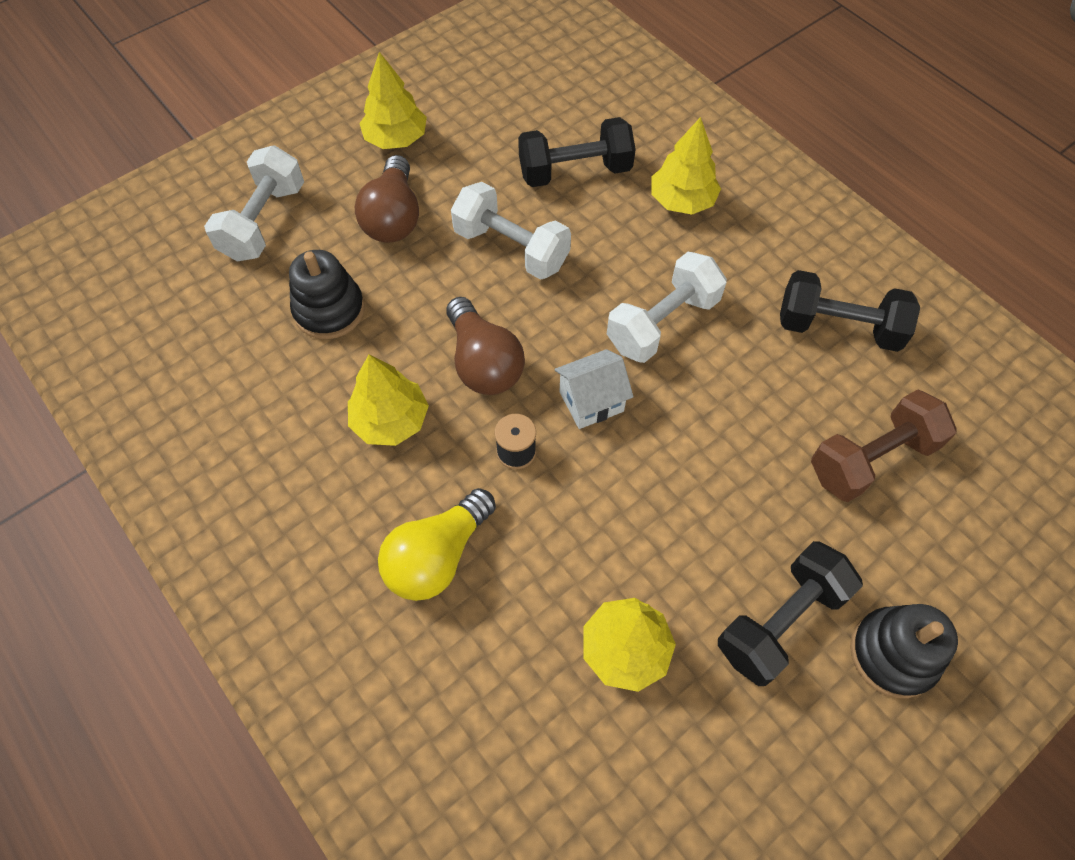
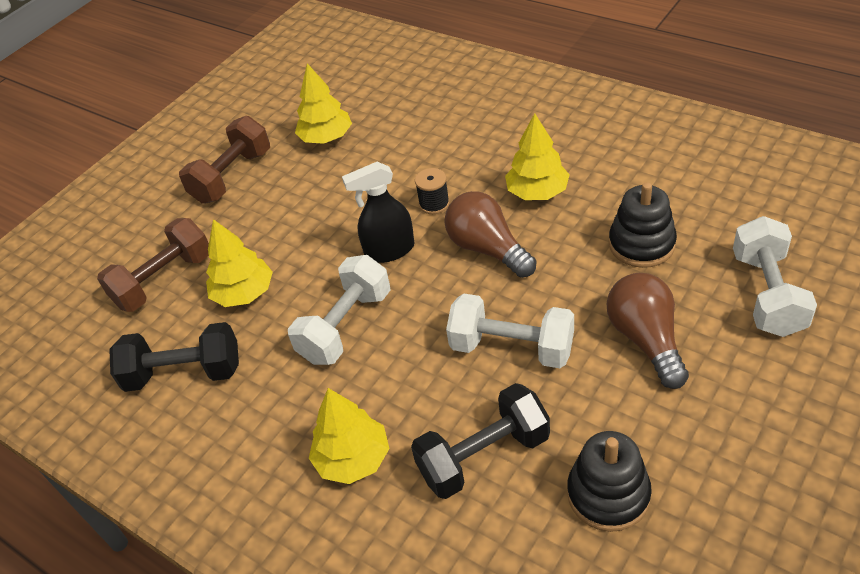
camera: 170 degrees right, 15 degrees down
(396, 139) = (710, 429): yellow tree -> yellow tree (244, 293)
(437, 556) = (460, 139): yellow light bulb -> none
(591, 401) = (389, 250): white house -> black spray bottle
(780, 621) = (232, 176): black dumbbell -> brown dumbbell
(893, 654) = (161, 183): black stacking toy -> black stacking toy (608, 494)

